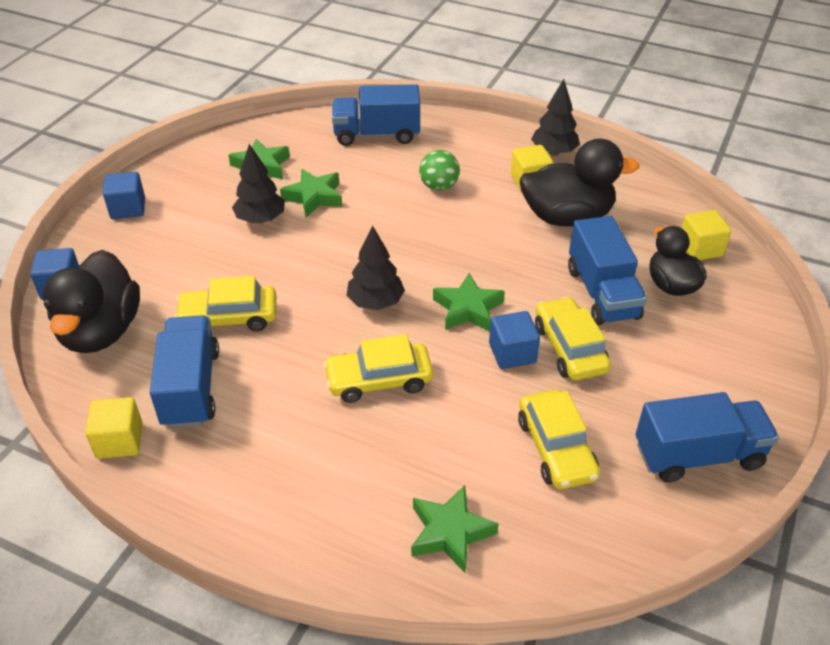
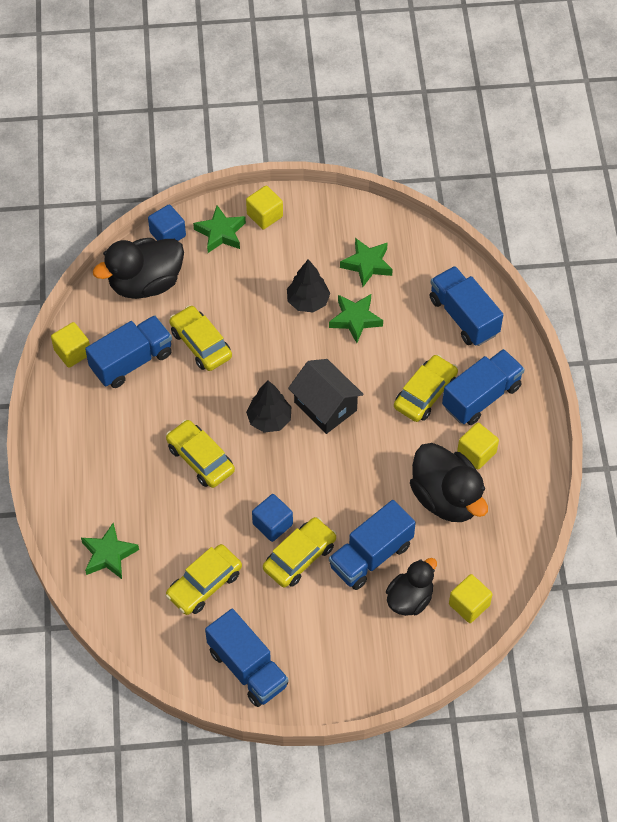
camera: 60 degrees right, 15 degrees up
(128, 208) = (264, 215): blue cube -> yellow cube
(395, 255) = (325, 406): none -> black house
(439, 186) = (425, 394): green ball -> yellow car
(468, 309) = (299, 478): green star -> green star (221, 233)
(471, 156) = (481, 397): none -> blue truck
(554, 152) = (530, 453): black tree -> none

